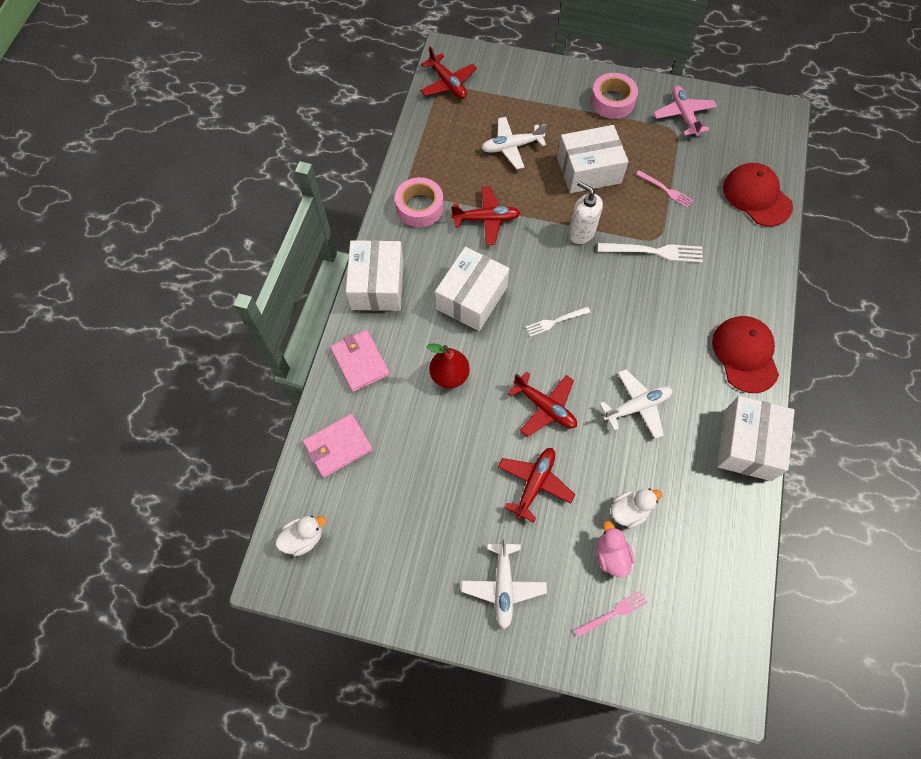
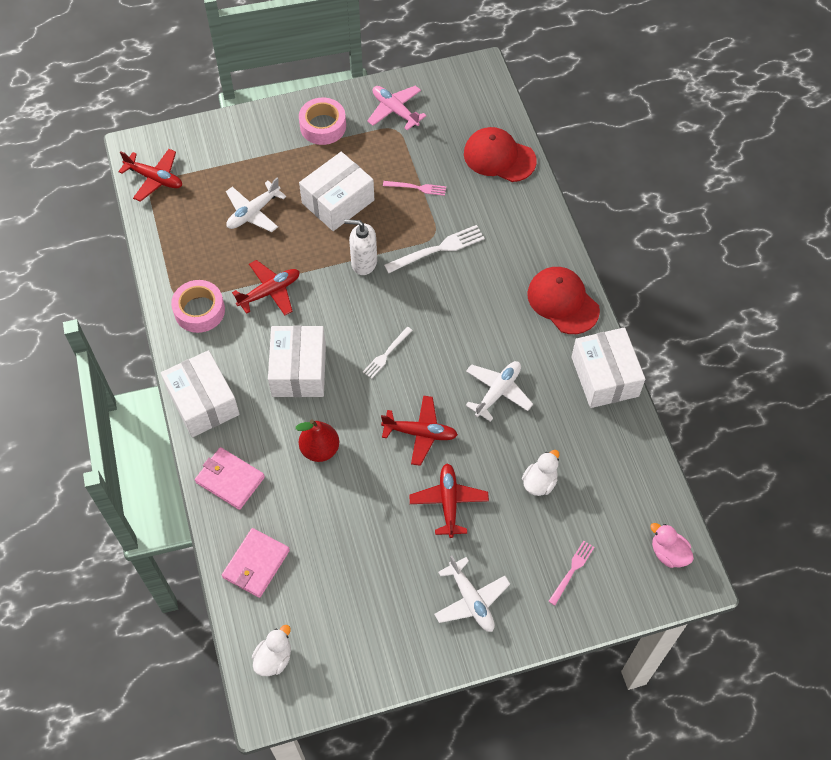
camera: 30 degrees left, 5 degrees down
(611, 555) = (545, 526): pink duck -> pink duck (668, 553)

